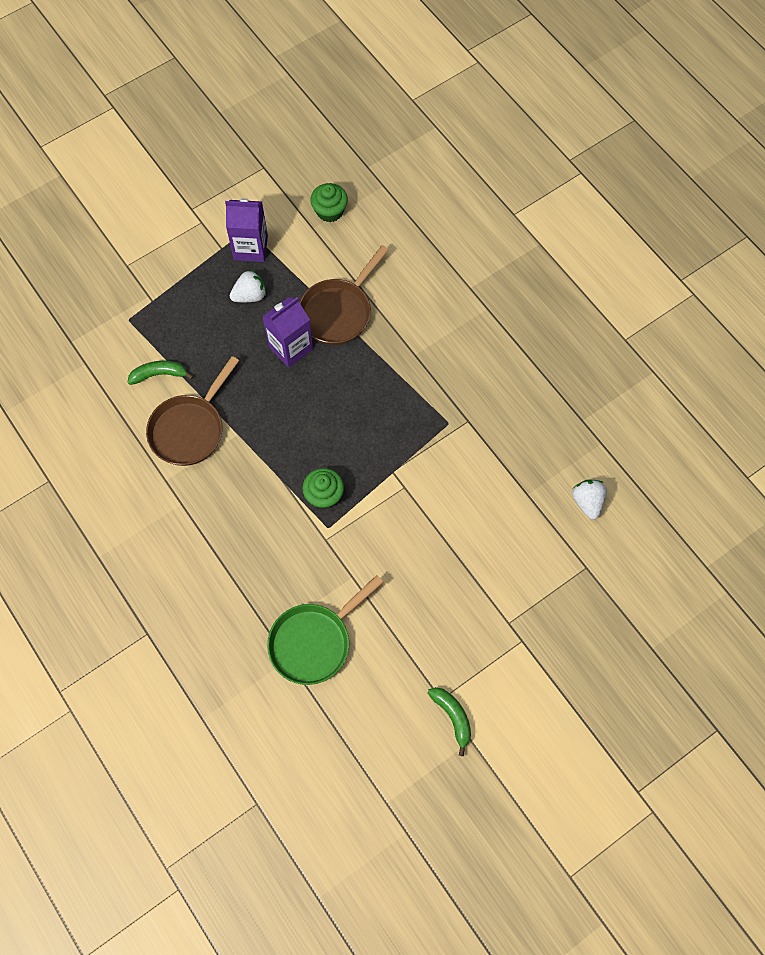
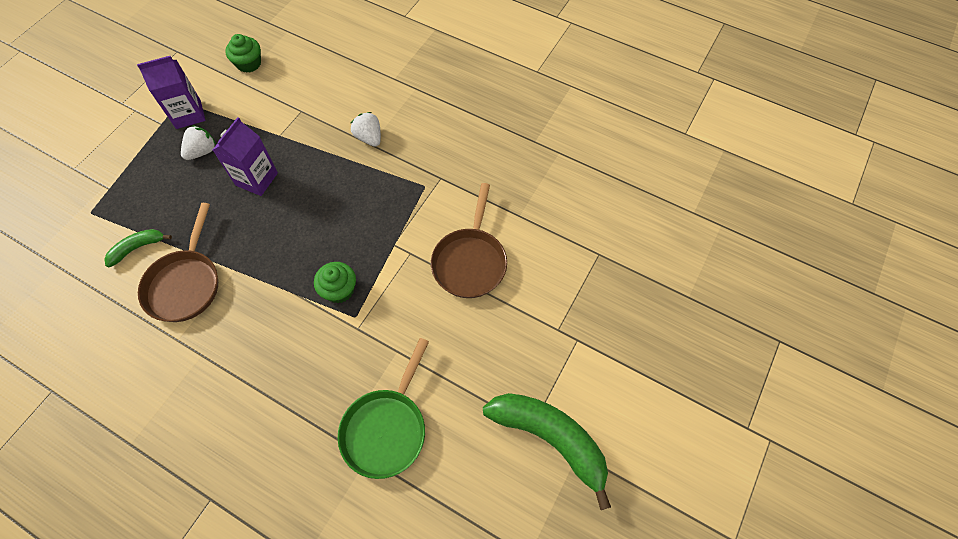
camera: 25 degrees left, 5 degrees down
(338, 312) = (288, 136): brown pan -> brown pan (470, 261)
(452, 717) = (550, 438): green banana -> green banana, size x1.99
(587, 502) = (572, 202): white strawberry -> white strawberry (369, 137)

